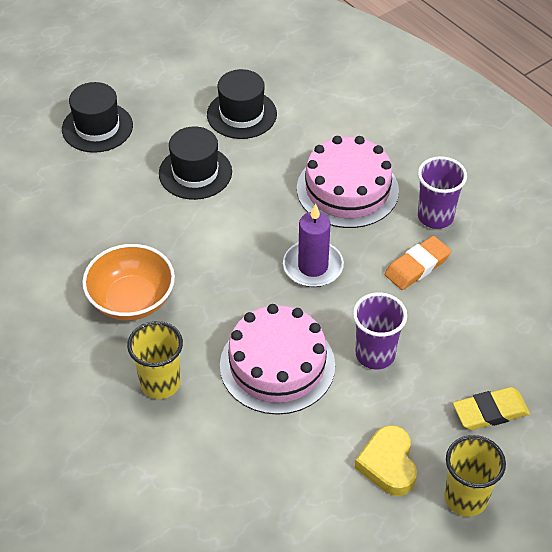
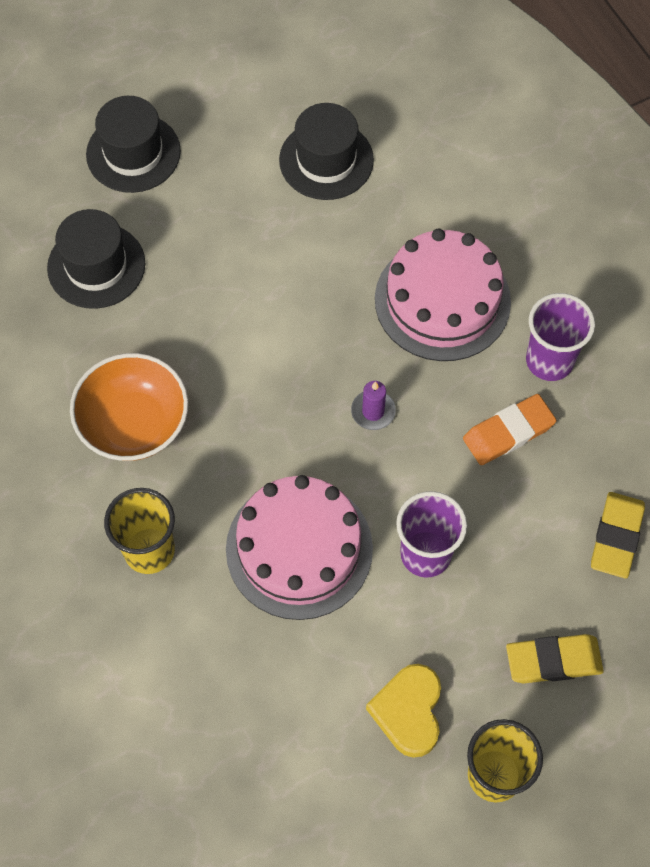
camera: 10 degrees right, 15 degrees up
(195, 173) = (248, 243): black hat -> black hat (96, 266)
(313, 266) = (373, 411): purple candle -> purple candle, size x0.56
(515, 322) = (616, 537): none -> yellow eraser

